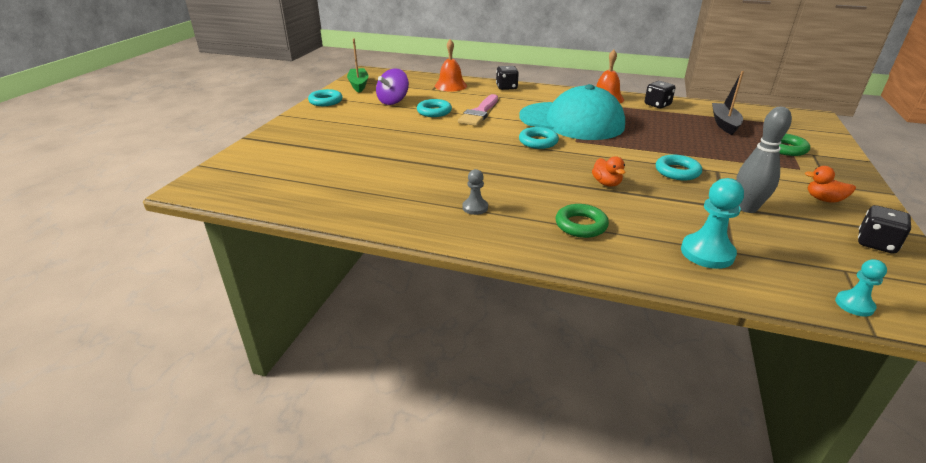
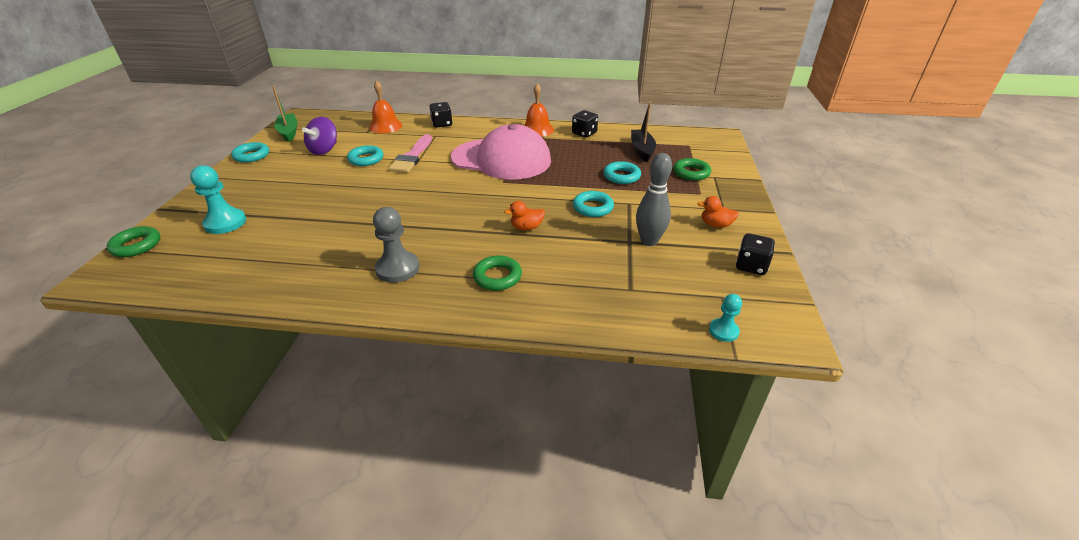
camera: 10 degrees left, 5 degrees up
(225, 165) = (136, 245): none -> green ring
(475, 207) = (397, 268): grey pawn -> grey pawn, size x1.72
(538, 142) = (466, 186): turquoise ring -> turquoise ring (621, 176)
(571, 121) = (501, 159): turquoise cap -> pink cap
(606, 183) = (526, 227): orange duck -> orange duck turned 105 degrees clockwise
(707, 253) = (608, 293): turquoise pawn -> turquoise pawn (225, 223)

